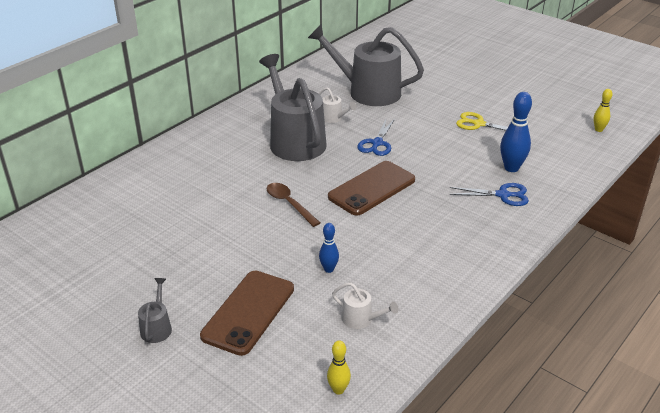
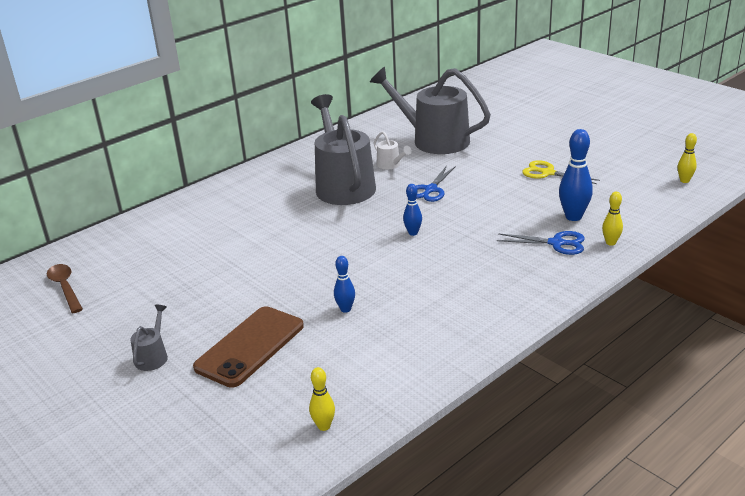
camera: 10 degrees right, 5 degrees down
(289, 204) = (321, 245): brown spoon -> brown spoon (65, 287)
(361, 319) = (367, 359): white watering can -> none
(371, 188) = (413, 233): brown phone -> blue bowling pin
(549, 193) = (610, 243): none -> yellow bowling pin

